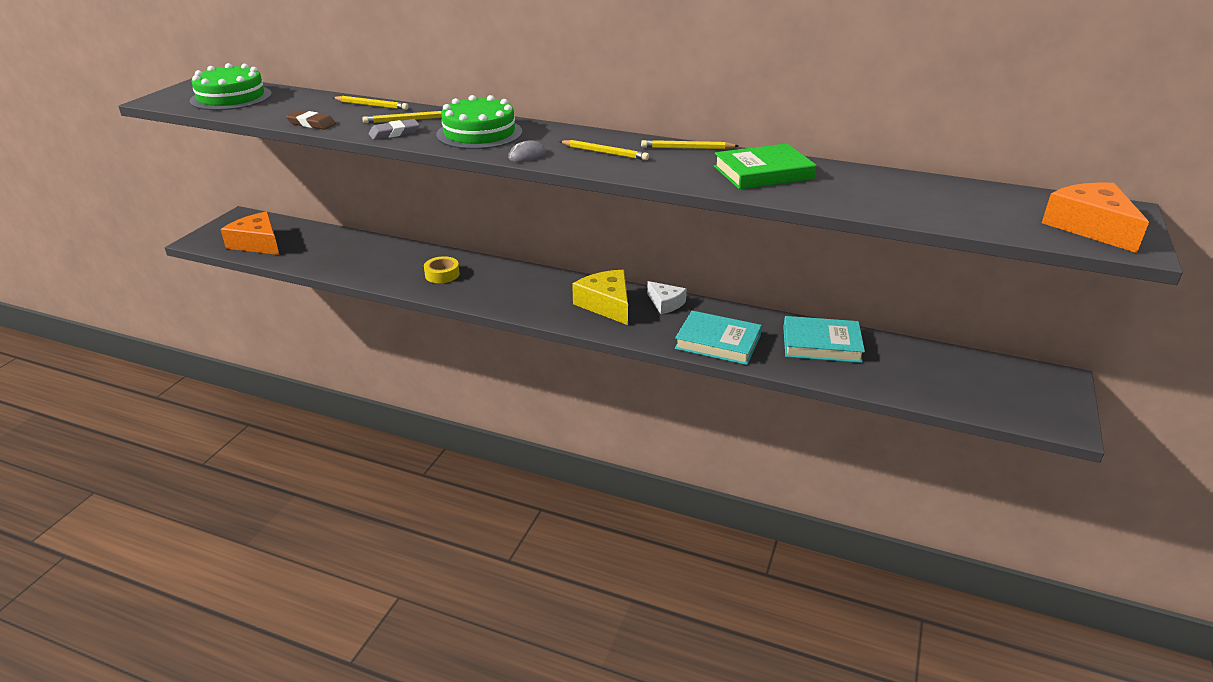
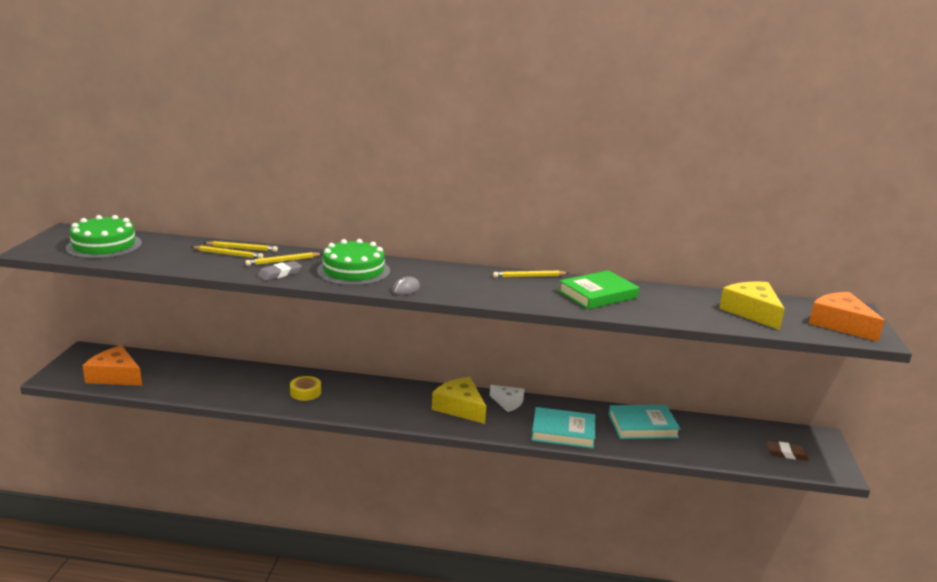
camera: 15 degrees left, 10 degrees down
(311, 123) = (198, 268): brown eraser -> brown eraser (786, 453)
(605, 152) = (467, 283): yellow pencil -> yellow pencil (228, 254)
(965, 204) = (752, 312): none -> yellow cheese

